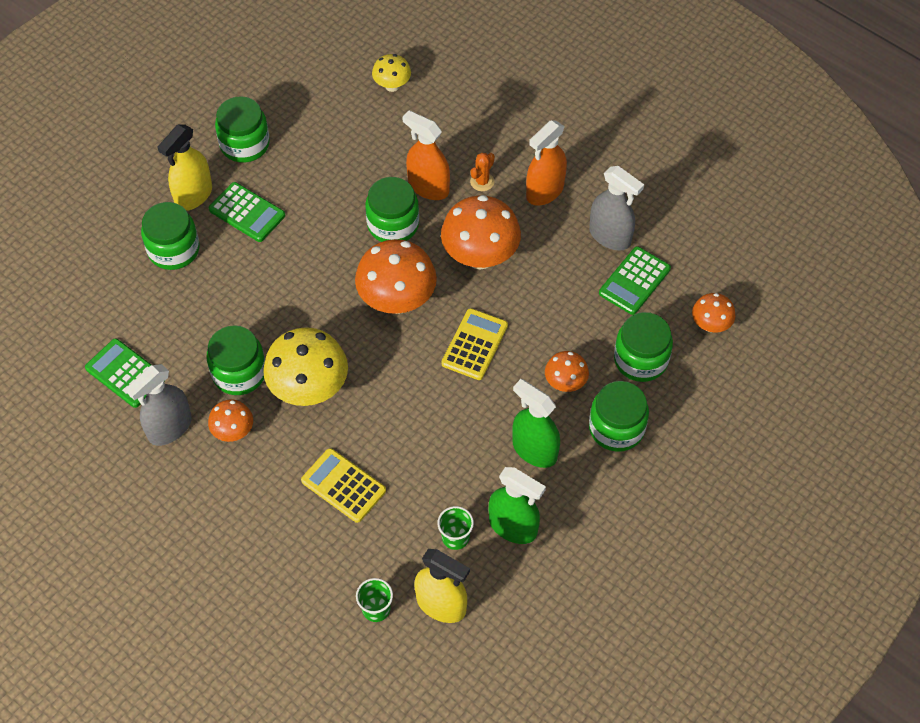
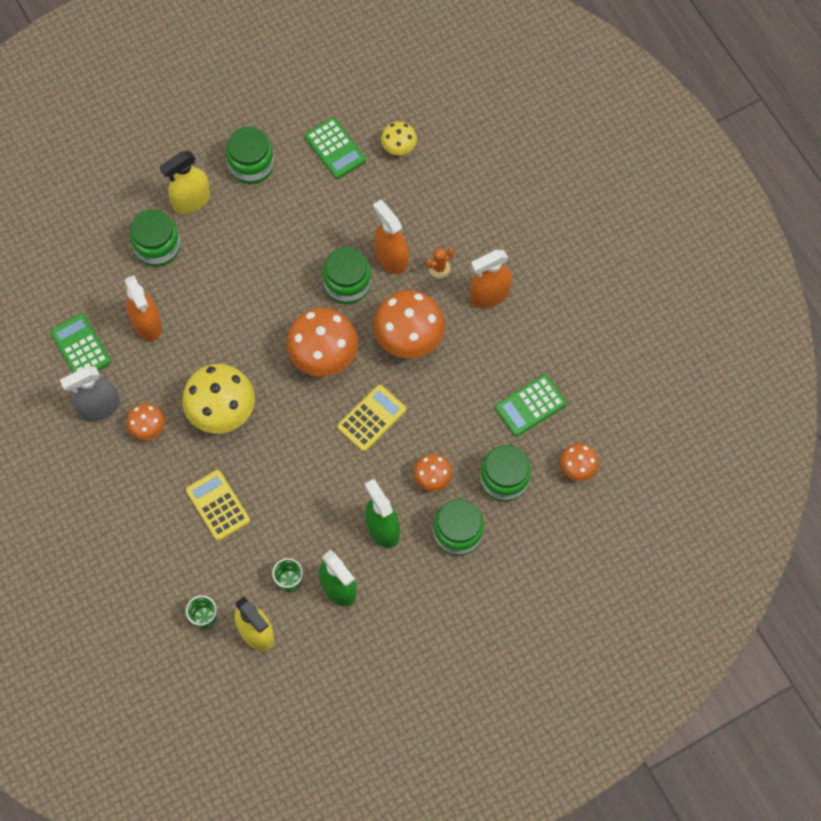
camera: 20 degrees right, 10 degrees up
(191, 327) = (147, 323): none -> orange spray bottle
(239, 373) = (171, 378): green jar -> none
(247, 213) = (230, 232): green calculator -> green calculator (335, 149)
(610, 236) = (527, 357): grey spray bottle -> none

